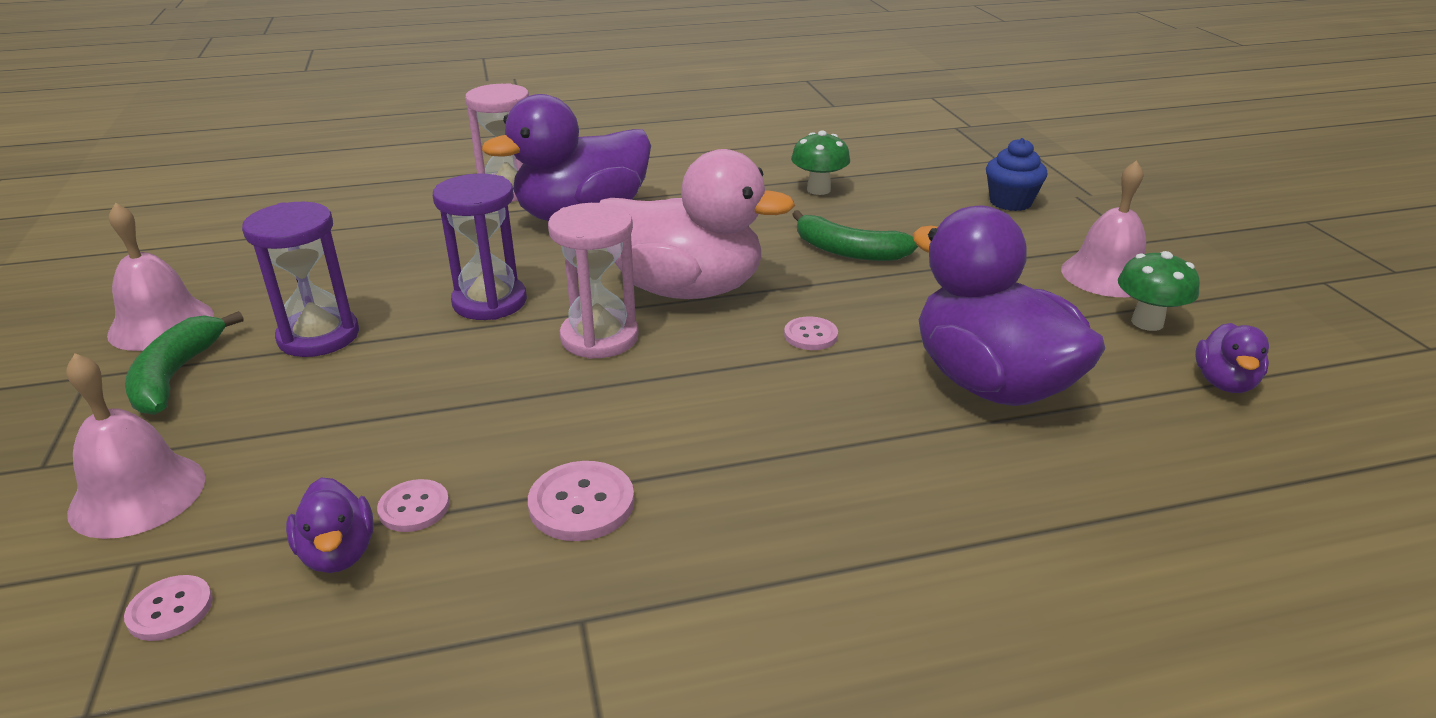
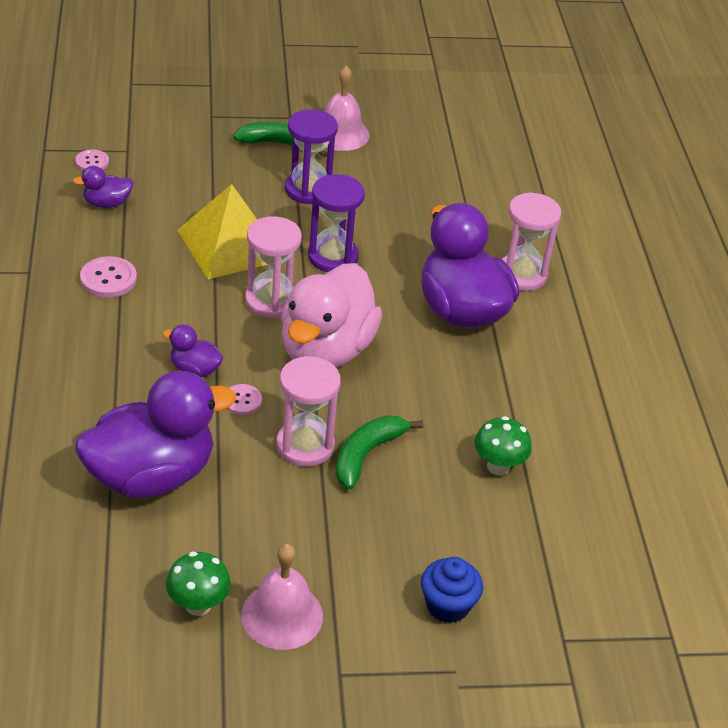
camera: 95 degrees right, 10 degrees up
(137, 494) = (176, 145): pink bell -> none
(414, 507) = (130, 225): pink button -> none
(468, 388) = (230, 245): none -> yellow pyramid
(860, 286) = (305, 445): none -> pink hourglass
(1224, 383) = (103, 610): purple duck -> purple duck (195, 369)

